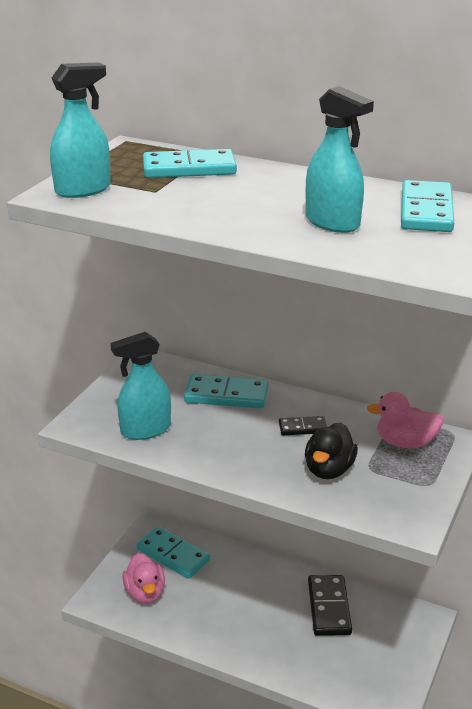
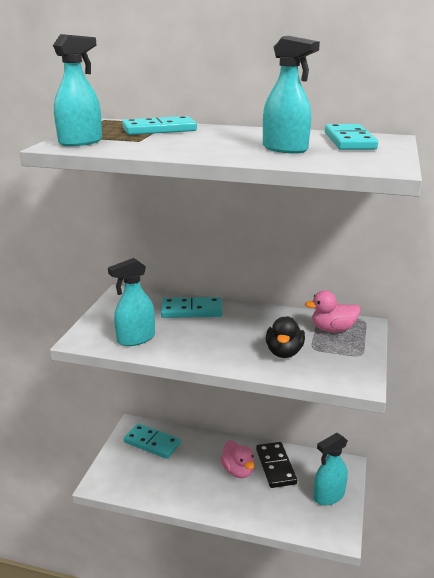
camera: 10 degrees left, 5 degrees down
(145, 593) = (136, 473): pink duck -> pink duck (238, 470)
(302, 428) = (255, 326): black domino -> none
(389, 656) = (328, 496): none -> turquoise spray bottle

